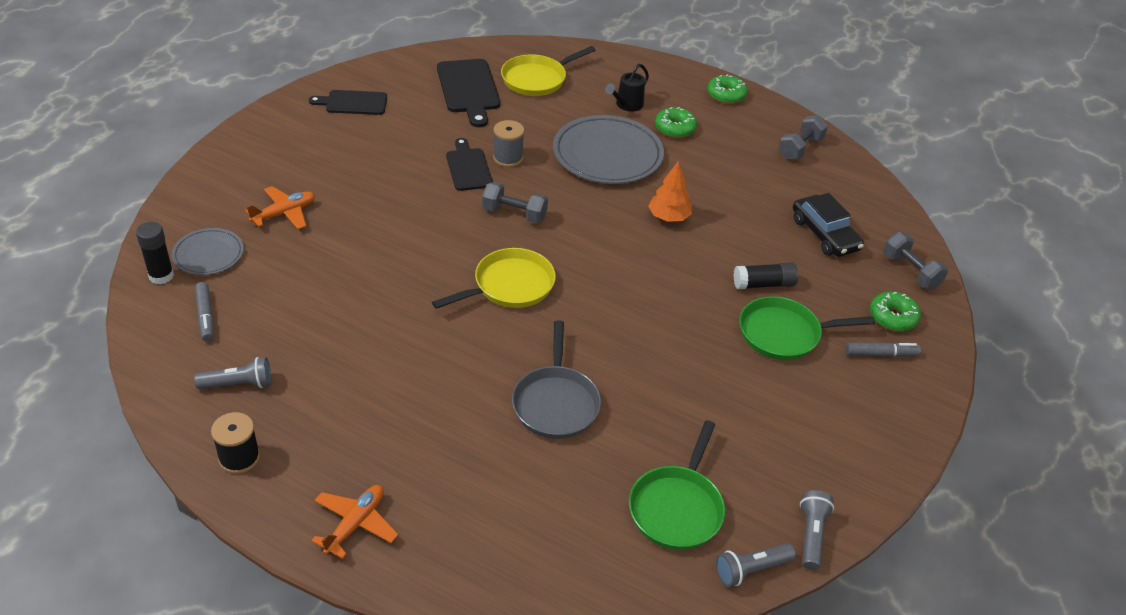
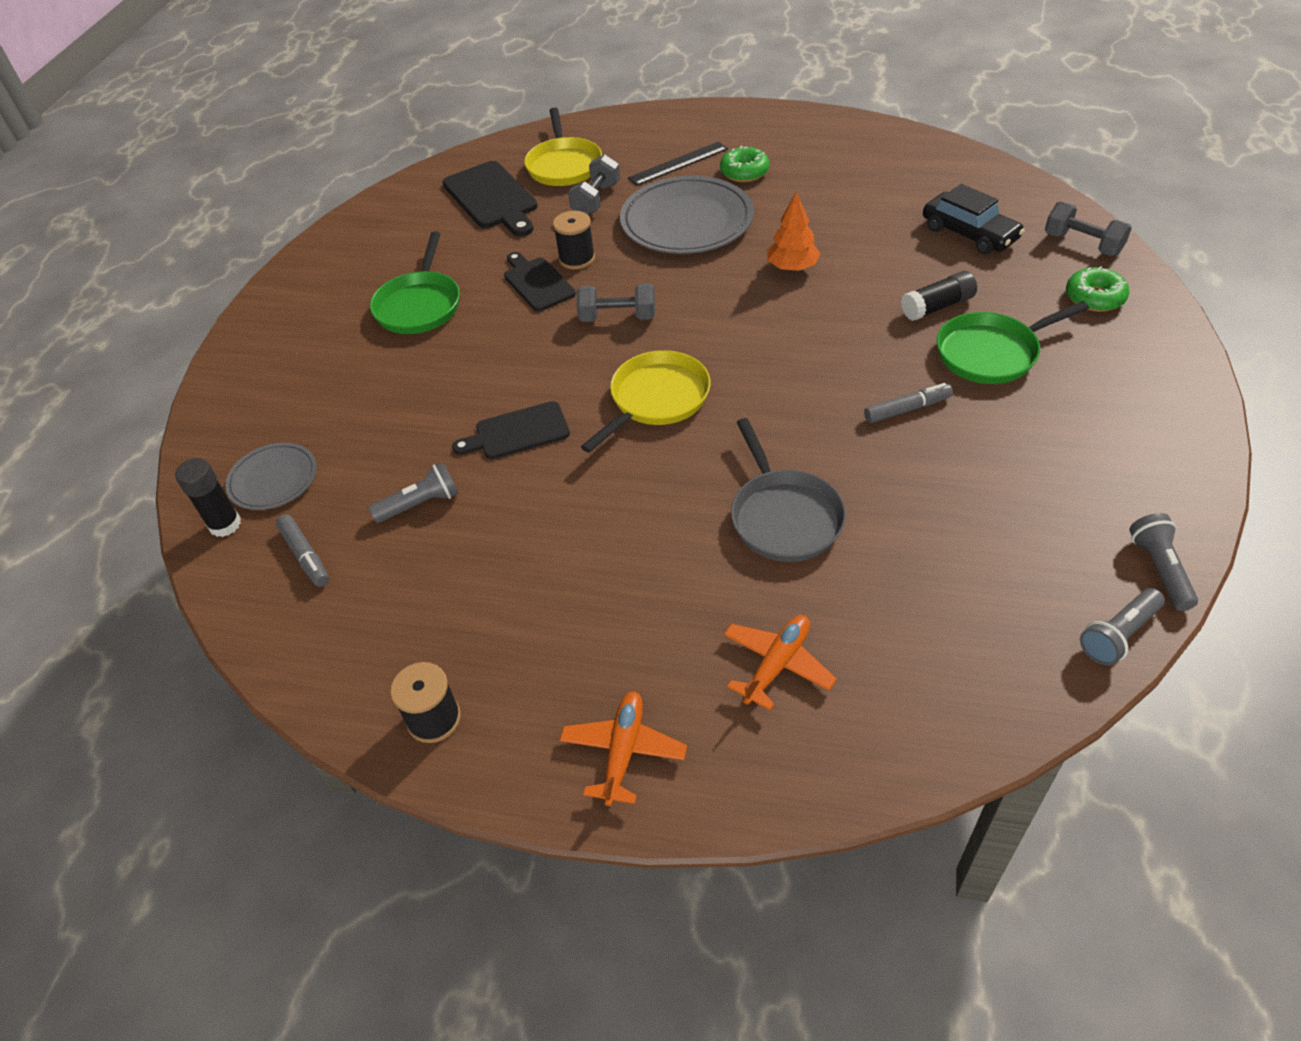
camera: 10 degrees left, 5 degrees up
(238, 384) = (388, 626): grey flashlight -> grey flashlight (420, 504)
(284, 213) = (344, 402): orange plane -> orange plane (777, 665)
(353, 103) = (365, 252): black cutting board -> black cutting board (517, 432)
(508, 158) = (577, 258): grey spool -> black spool
(537, 79) = (564, 165): yellow pan -> yellow pan turned 45 degrees counterclockwise
(626, 105) = (678, 163): black watering can -> black ruler
(677, 508) = (992, 591): green pan -> green pan (419, 305)
(726, 95) = (779, 122): green donut -> none
(800, 148) = (890, 153): grey dumbbell -> grey dumbbell (596, 200)
(881, 354) = (1107, 341): grey marker -> grey marker (907, 409)

